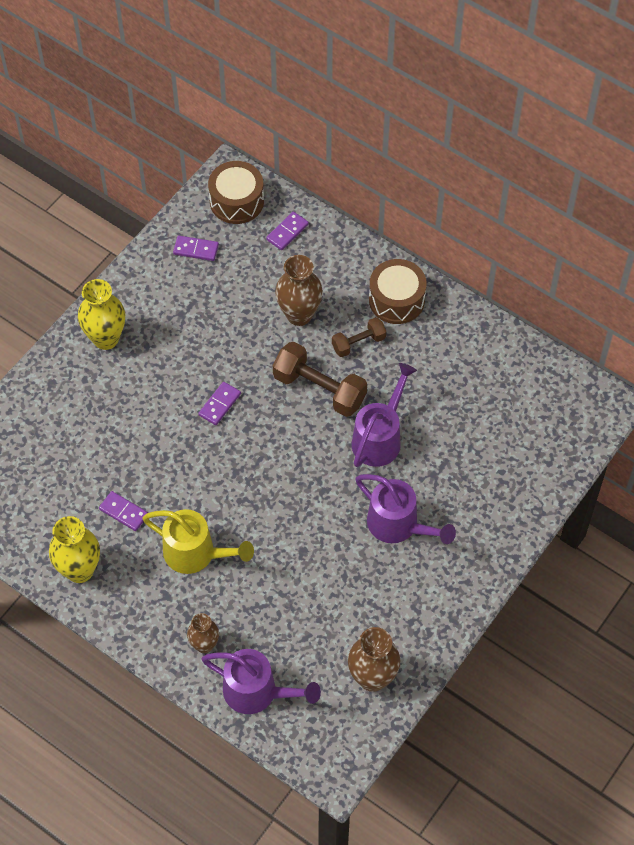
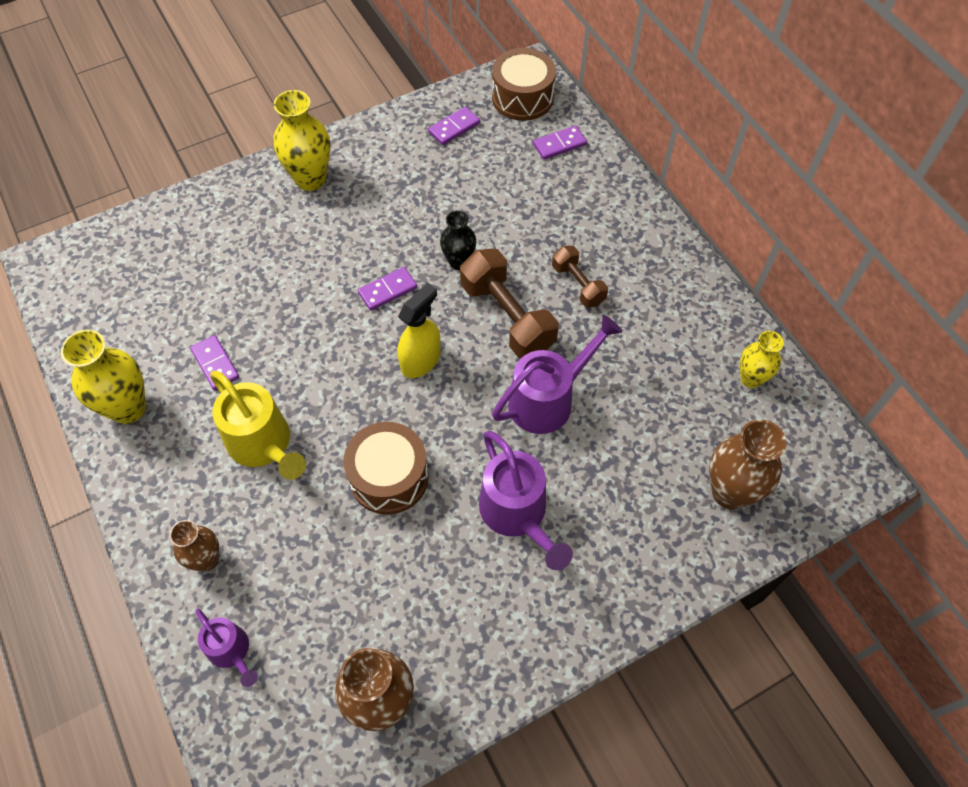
camera: 25 degrees right, 0 degrees up
(196, 249) = (454, 128): purple domino -> purple domino turned 75 degrees counterclockwise
(258, 692) = (232, 652): purple watering can -> purple watering can, size x0.58
(261, 360) = (459, 262): none -> black vase
(274, 447) = (421, 360): none -> yellow spray bottle
(299, 315) = (527, 230): brown vase -> brown vase (729, 492)
(358, 343) = (578, 284): brown dumbbell -> brown dumbbell turned 60 degrees clockwise
(396, 300) = (645, 255): brown drum -> brown drum (389, 477)
(512, 365) = (751, 379): none -> yellow vase

